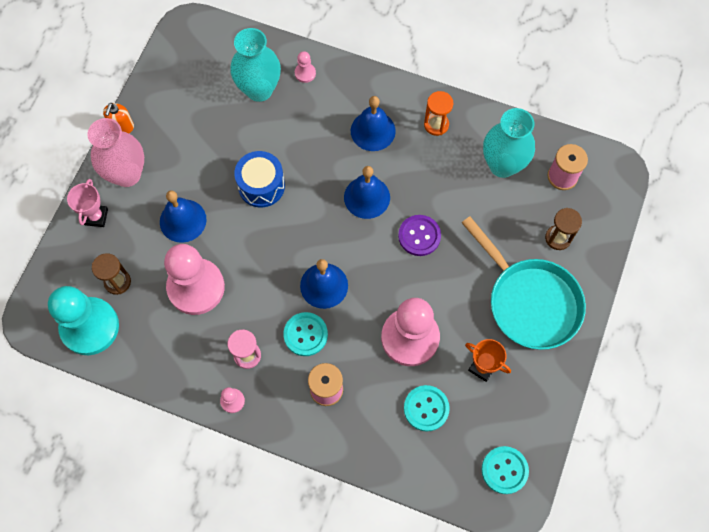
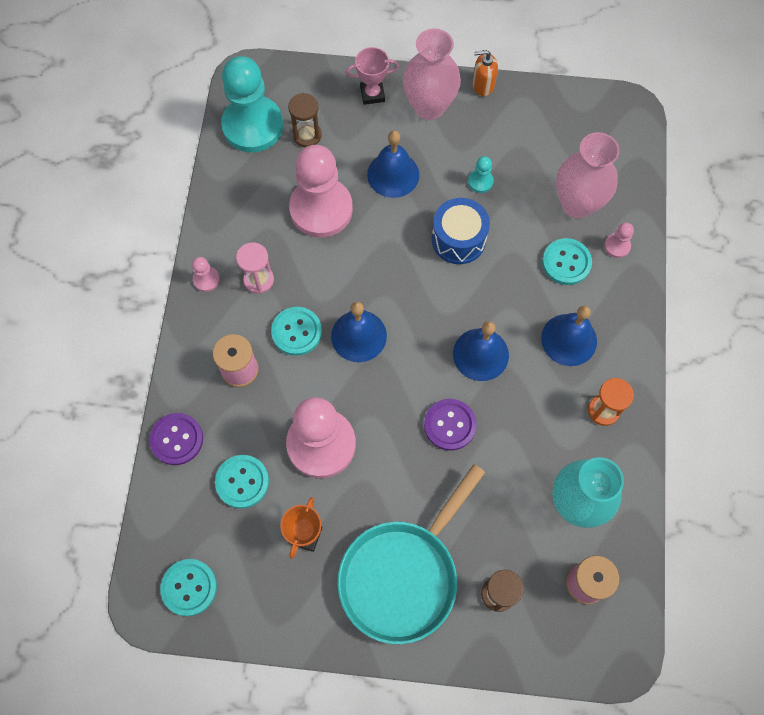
camera: 75 degrees right, 0 degrees up
(214, 154) = (480, 181): none -> turquoise pawn
(259, 89) = (577, 204): turquoise vase -> pink vase
(307, 113) = (566, 262): none -> turquoise button
(375, 456) = (177, 439): none -> purple button

